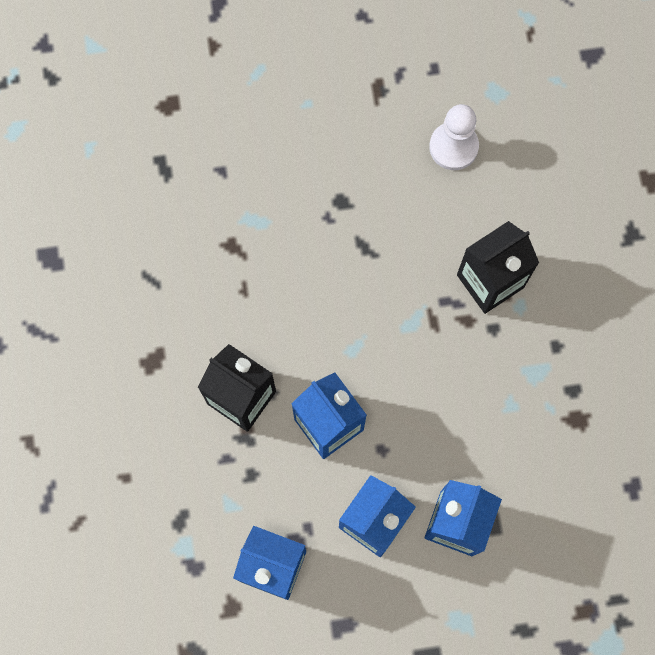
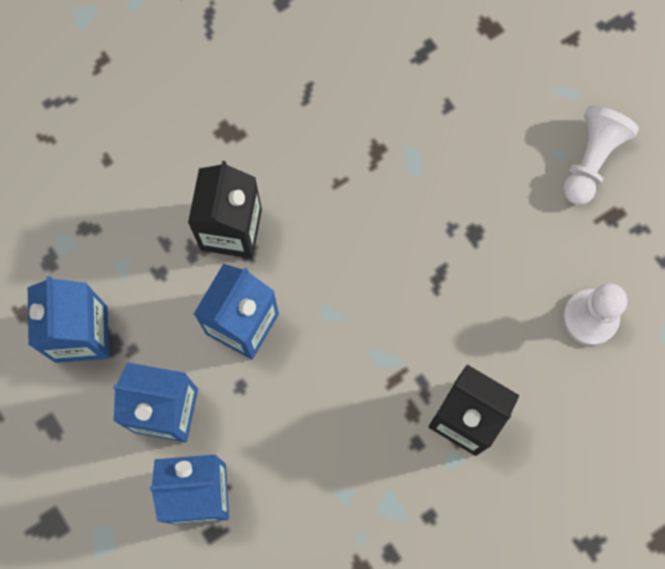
camera: 65 degrees right, 0 degrees up
(324, 82) = (591, 160): none -> white pawn

